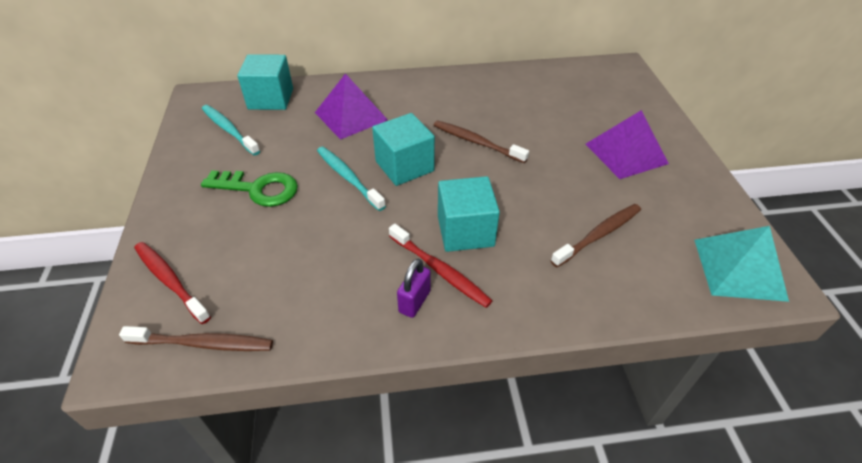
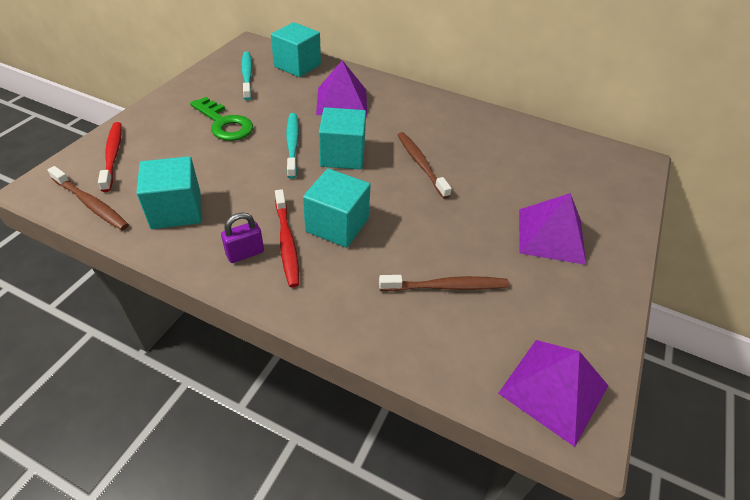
camera: 30 degrees right, 0 degrees up
(304, 299) = (176, 210): none -> turquoise cube
(739, 269) = (553, 389): turquoise pyramid -> purple pyramid

